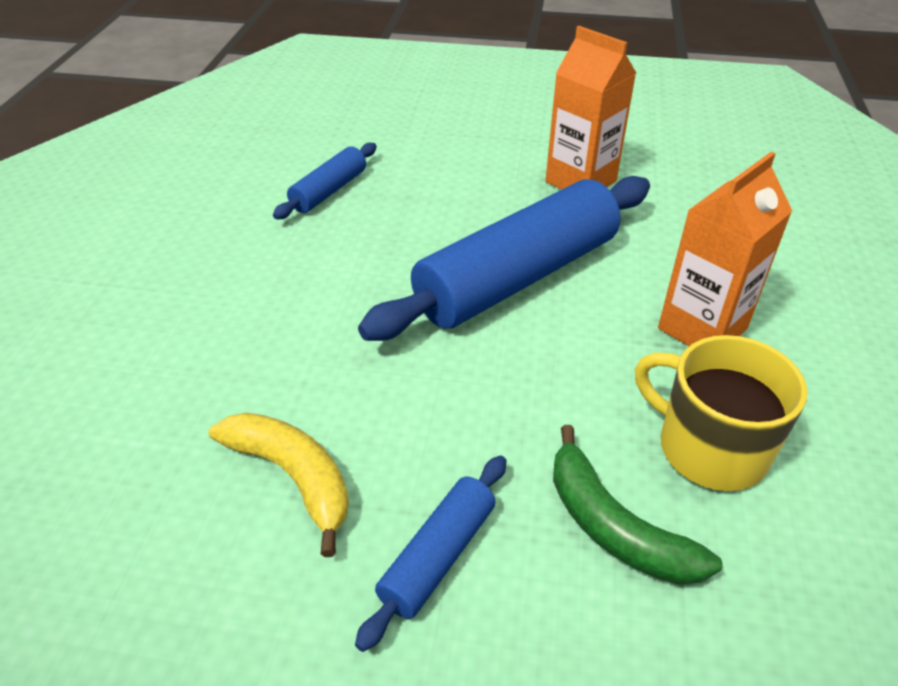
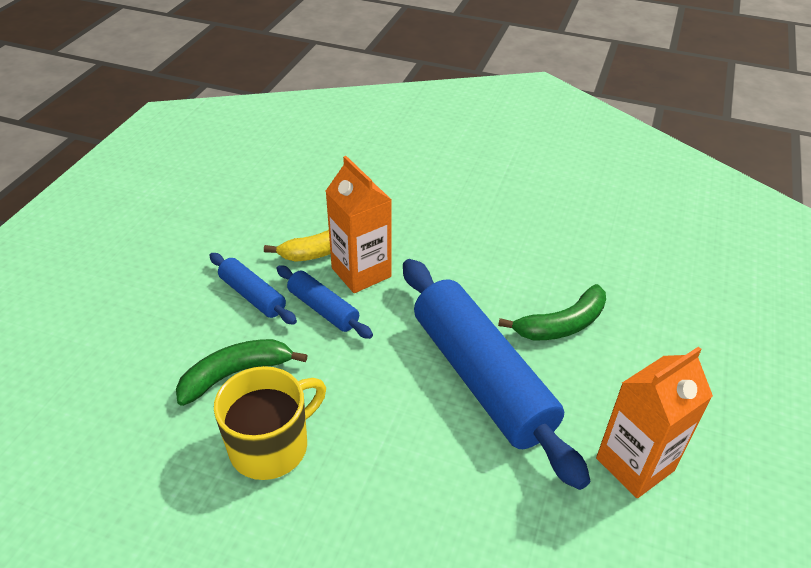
camera: 100 degrees right, 0 degrees up
(329, 191) = (613, 278): blue rolling pin -> blue rolling pin (323, 309)
(415, 224) = (561, 324): none -> green banana
(702, 329) = (391, 490): orange carton -> orange carton (361, 272)

